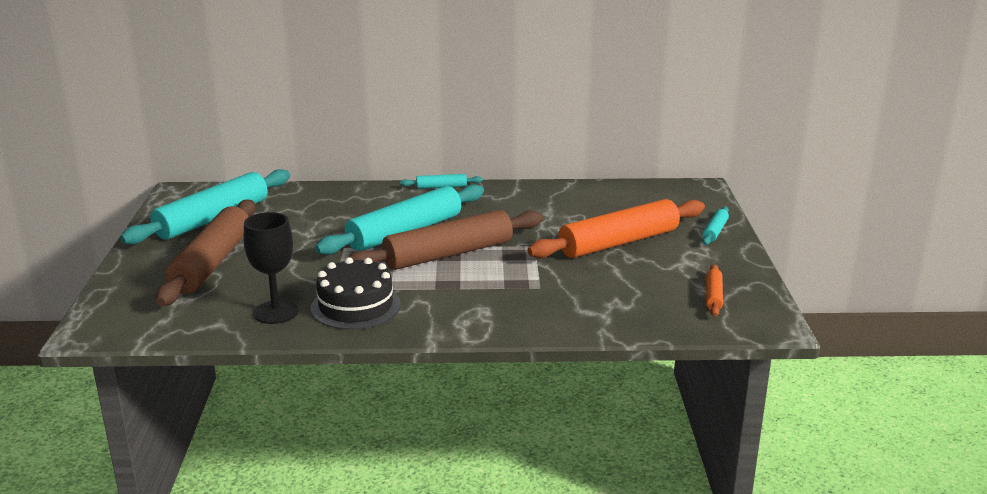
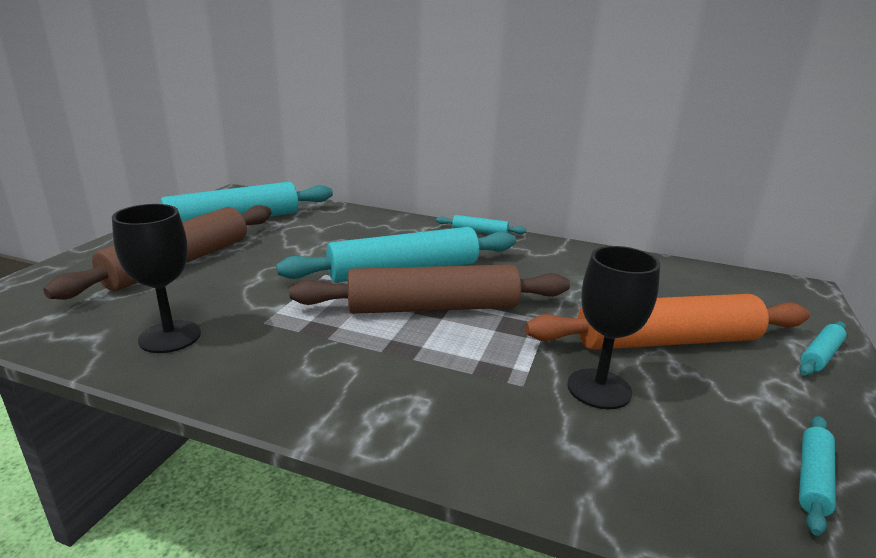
camera: 20 degrees right, 0 degrees up
(356, 306) = (265, 352): black cake -> none
(587, 279) = (599, 389): none -> black goblet
(713, 296) = (813, 479): orange rolling pin -> turquoise rolling pin

